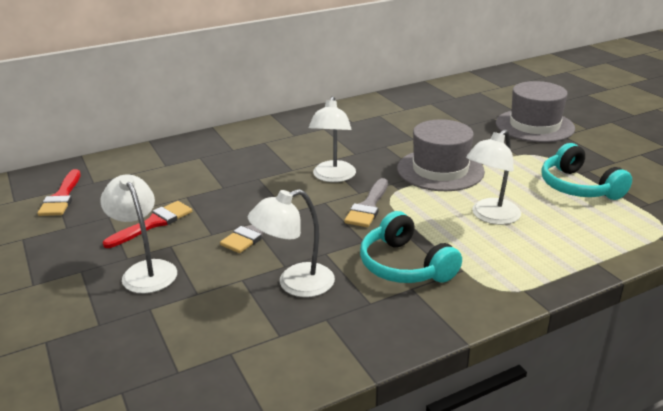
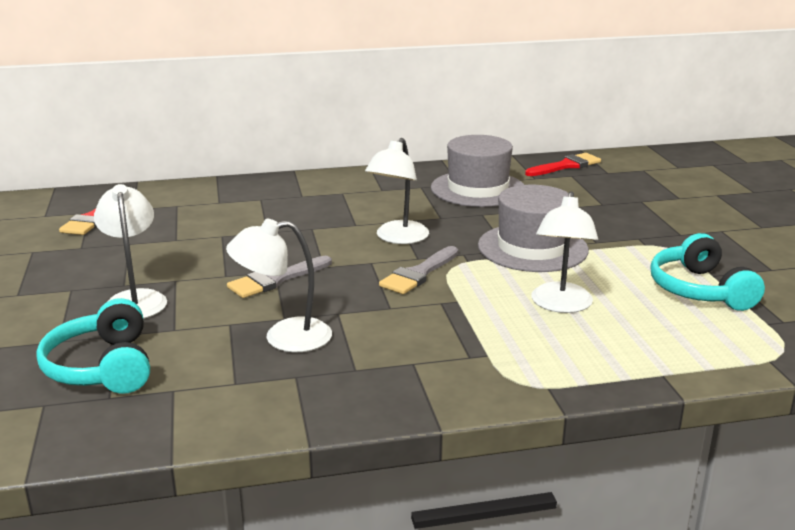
camera: 15 degrees right, 5 degrees down
(153, 223) = (170, 256): red brush -> red brush (566, 166)
(405, 265) = (421, 339): turquoise headphones -> turquoise headphones (103, 367)
(490, 216) = (560, 305): white lamp -> white lamp turned 45 degrees counterclockwise
(534, 126) = (690, 215): grey hat -> grey hat (478, 189)

